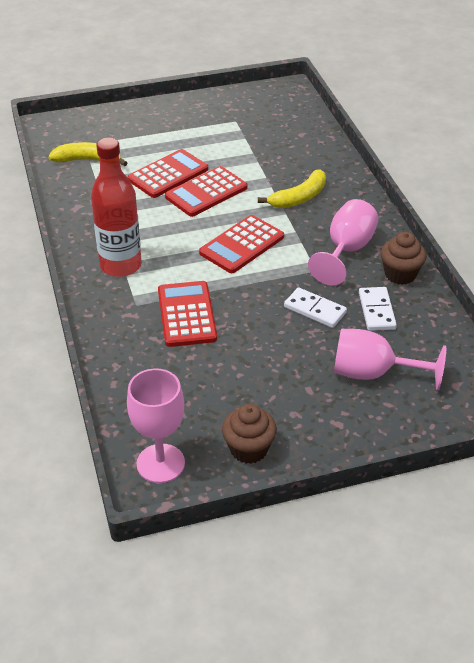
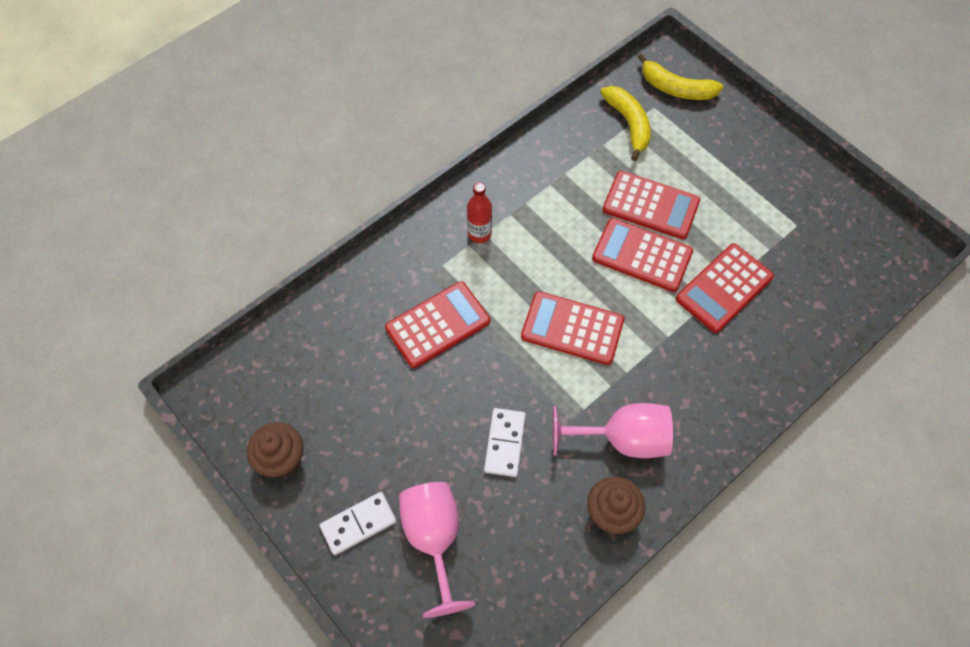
camera: 65 degrees right, 20 degrees up
(120, 265) = (479, 234): red bottle -> red bottle, size x0.52
(160, 463) = (236, 391): pink goblet -> none
(260, 166) = (724, 288): none -> red calculator
(299, 197) = (690, 352): yellow banana -> yellow banana (676, 88)
(377, 311) = (535, 508): white domino -> white domino (358, 524)

